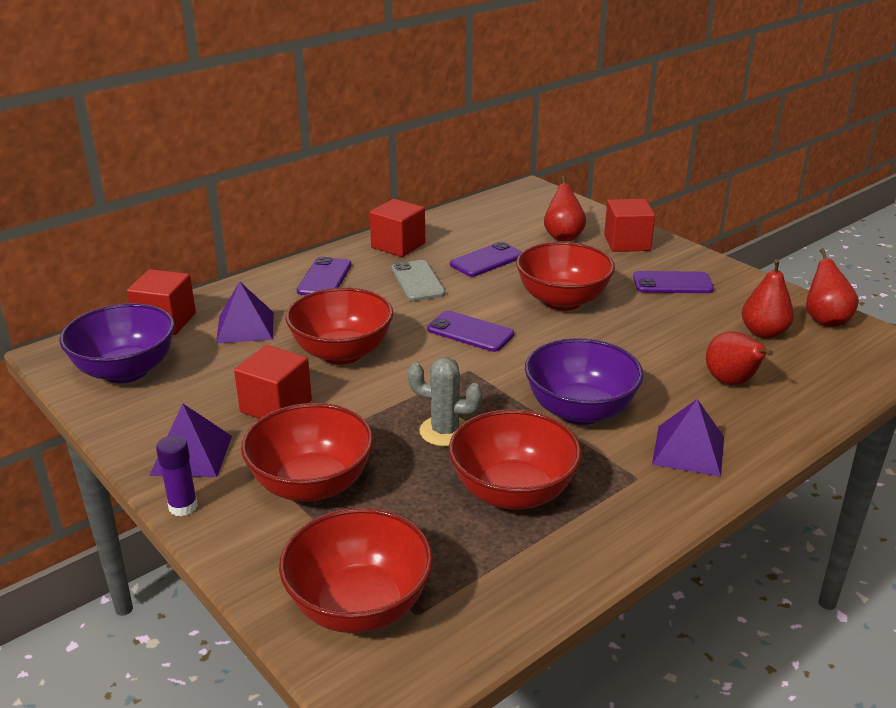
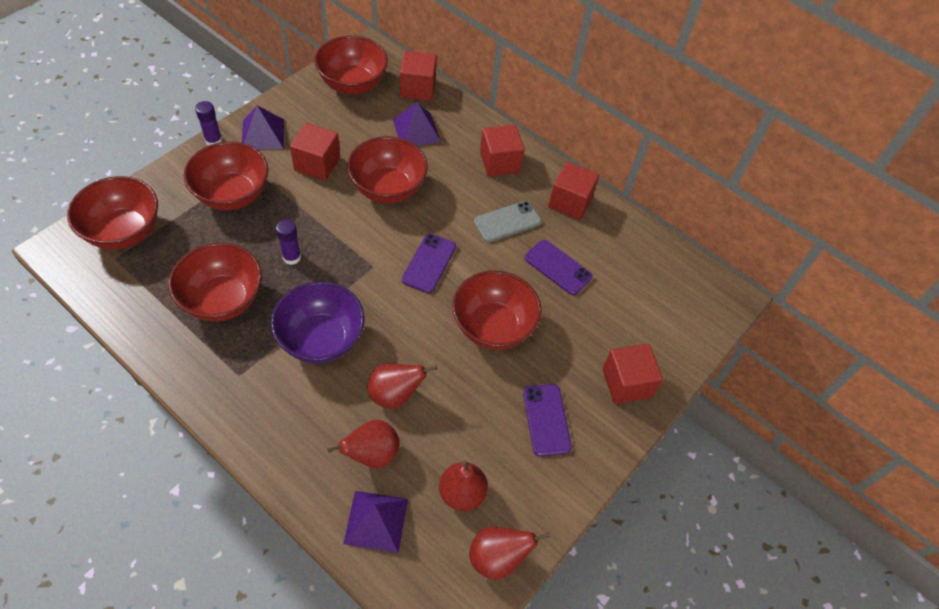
camera: 75 degrees right, 25 degrees up
(126, 371) = (352, 84): purple bowl -> red bowl
(324, 278) = (499, 162): purple phone -> red cube
(445, 431) = (292, 257): grey cactus -> purple glue stick
(563, 236) = (624, 327): red pear -> red pear (395, 395)
(688, 450) = (272, 411): purple pyramid -> purple pyramid (376, 521)

